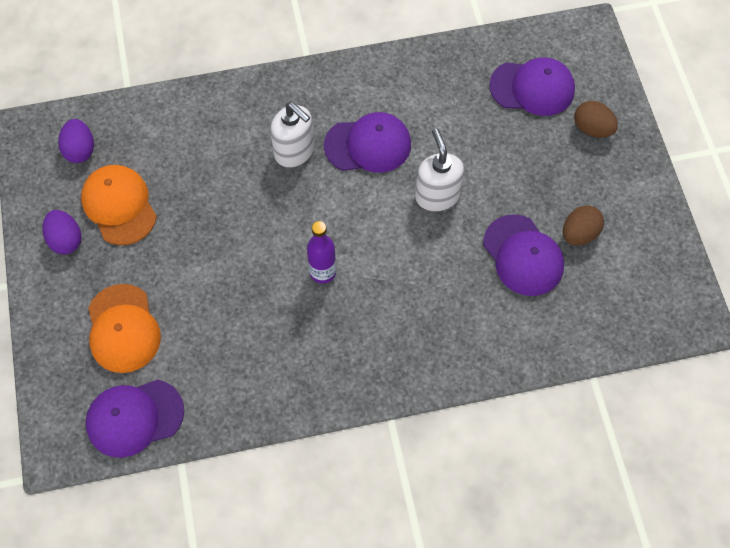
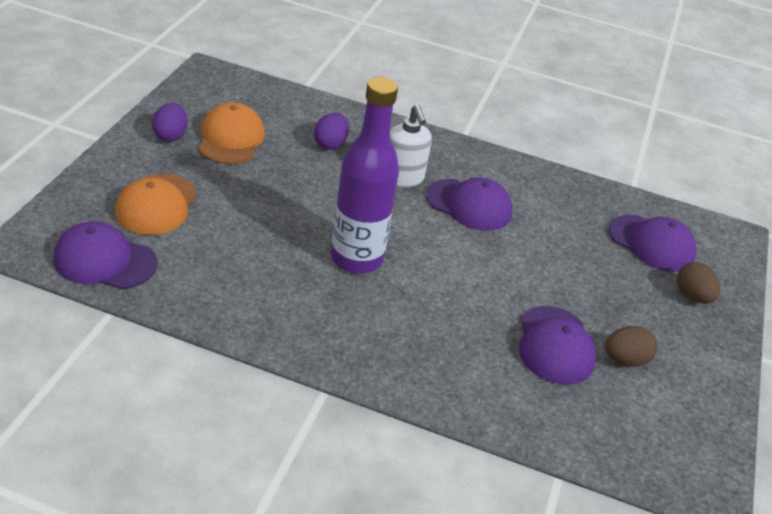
camera: 25 degrees right, 25 degrees down
(80, 150) = (234, 97): purple egg -> purple egg (330, 144)
(323, 272) = (356, 259): purple bottle -> purple bottle, size x1.91
(437, 195) = (504, 265): white soap dispenser -> none

